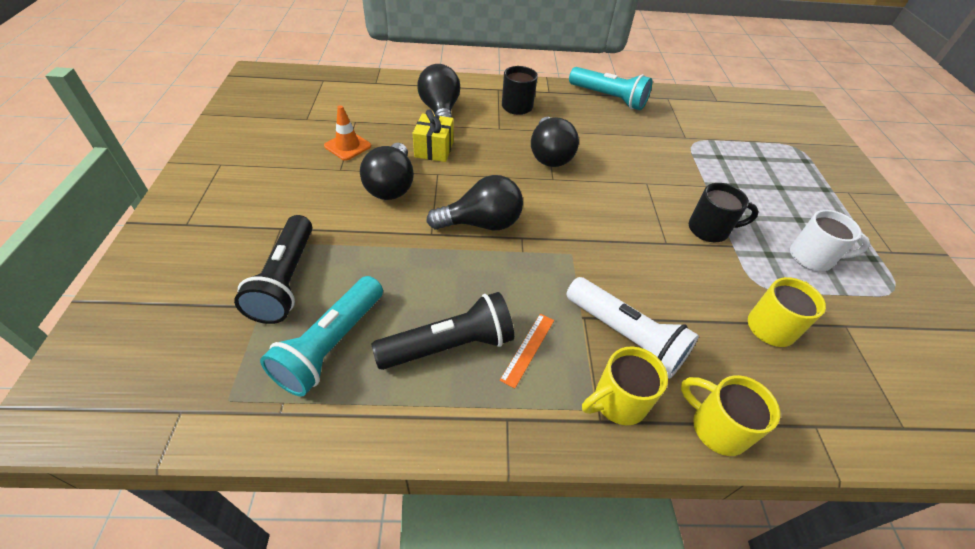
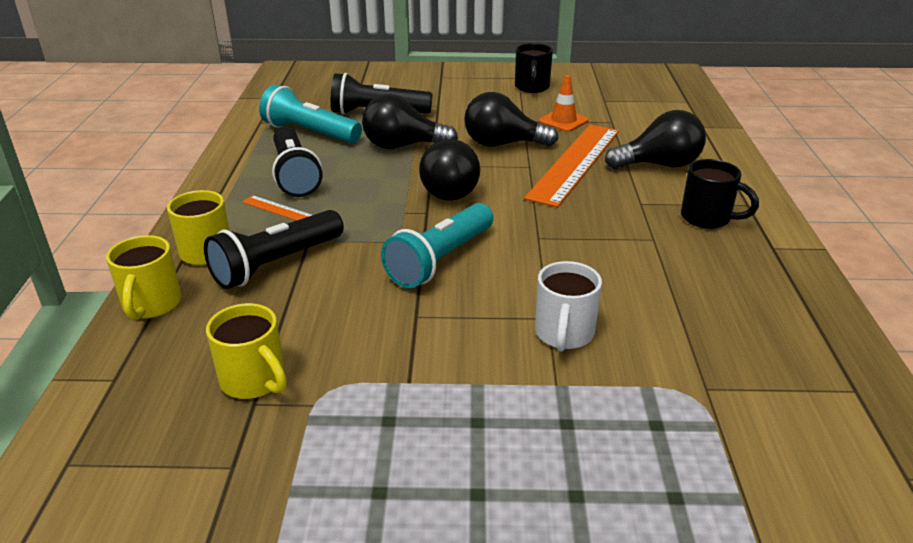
camera: 95 degrees right, 15 degrees down
(434, 149) = (574, 163): yellow gift -> orange ruler
(549, 155) = (590, 237): black light bulb -> black light bulb (402, 146)
(608, 98) = (795, 308): turquoise flashlight -> turquoise flashlight (441, 260)
(625, 336) = (276, 264): white flashlight -> black flashlight
(709, 230) = (443, 363): black mug -> black mug (532, 87)
(717, 427) = (151, 305): yellow mug -> yellow mug turned 135 degrees clockwise
(812, 258) = (375, 476): white mug -> white mug (563, 334)

